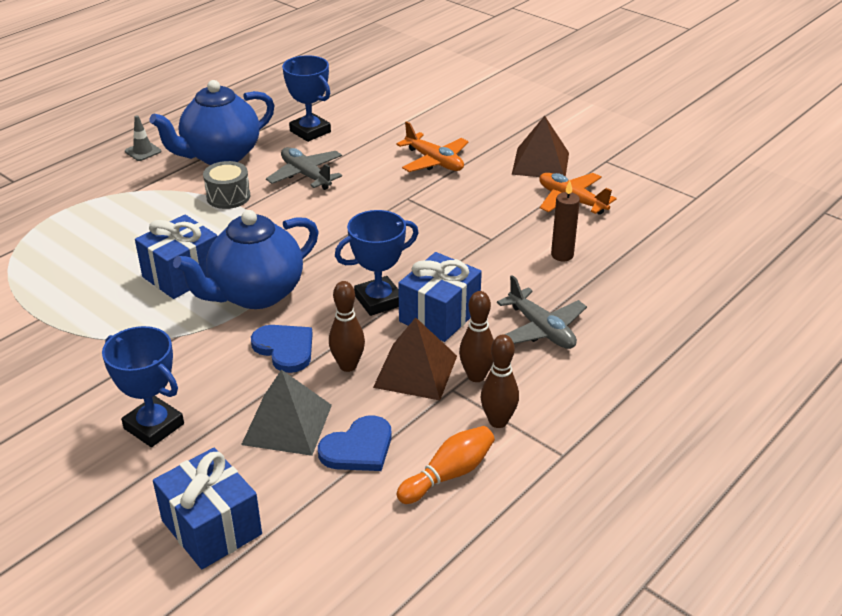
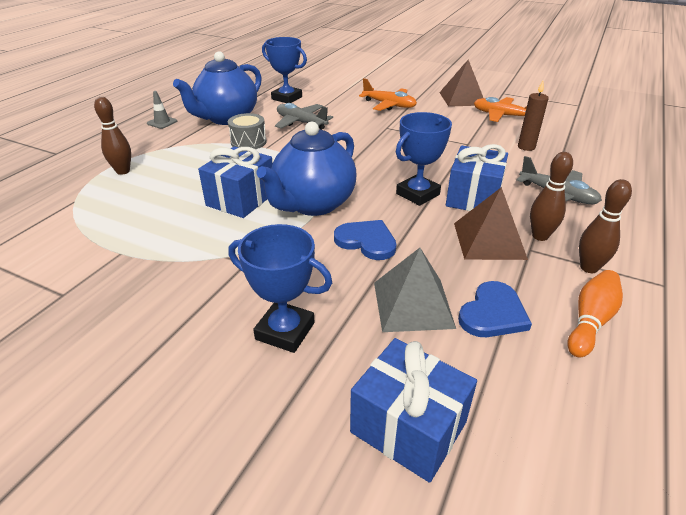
camera: 15 degrees left, 0 degrees up
(348, 366) = (430, 245): brown bowling pin -> brown bowling pin (123, 171)

